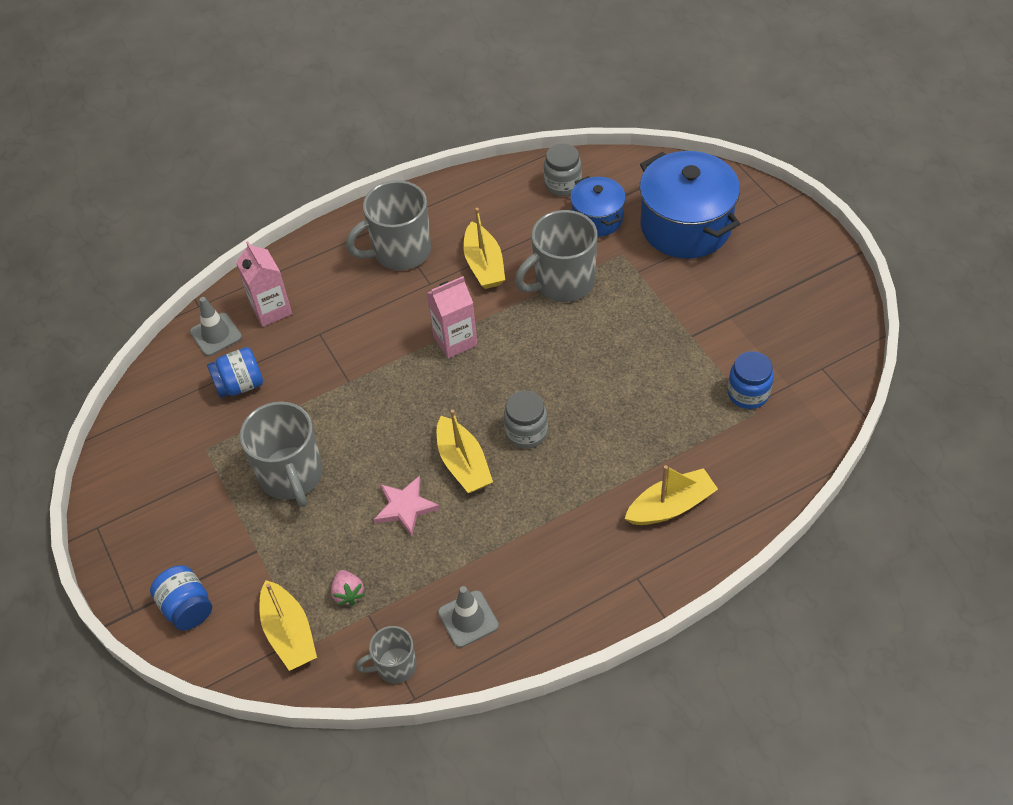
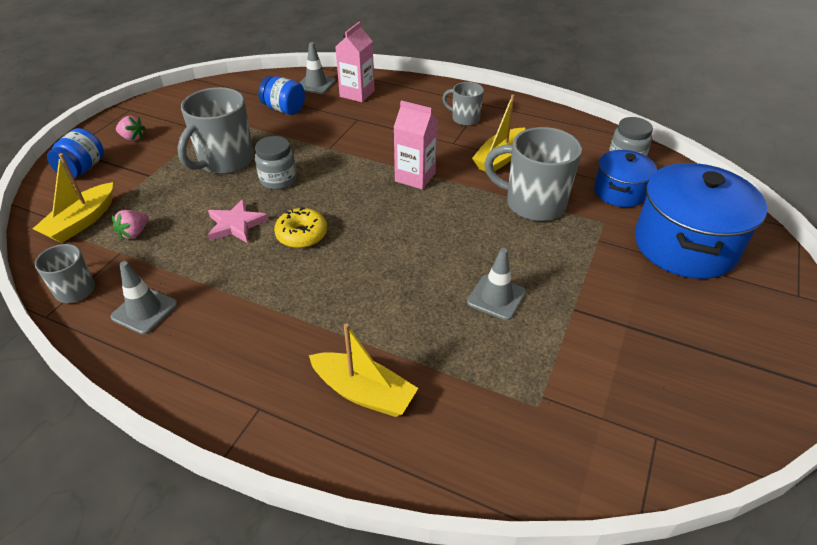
camera: 50 degrees right, 10 degrees down
(166, 543) = (132, 138): none -> pink strawberry
(400, 252) = (465, 119): grey mug -> grey mug, size x0.56
(463, 464) = (302, 235): yellow boat -> yellow donut
(526, 432) = (363, 254): grey jar -> grey jar (278, 180)
(644, 374) = (496, 297): none -> grey traffic cone
(748, 393) = (555, 387): blue jar -> none

